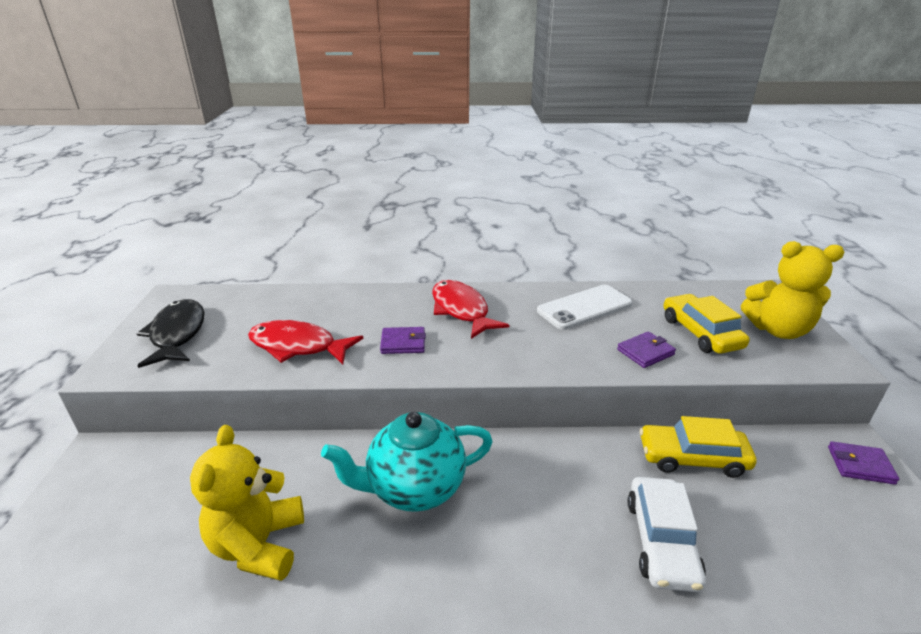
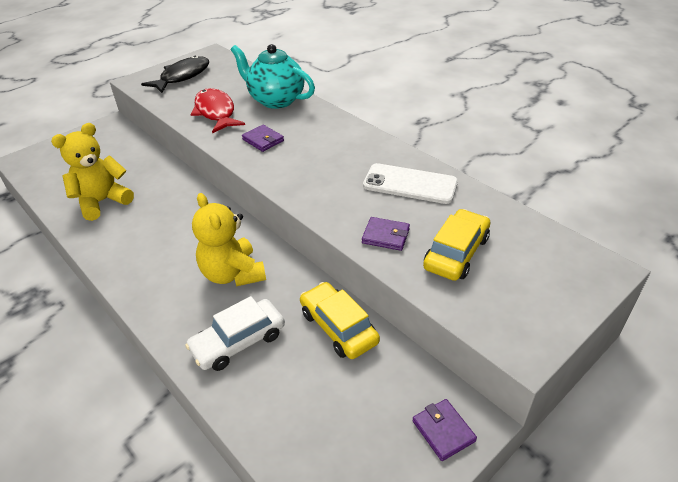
camera: 50 degrees right, 10 degrees up
(414, 488) = (184, 225): turquoise teapot -> turquoise teapot (276, 100)
(461, 310) = (329, 139): red fish -> none
(777, 330) = (529, 295): yellow teddy bear -> yellow teddy bear (233, 274)

